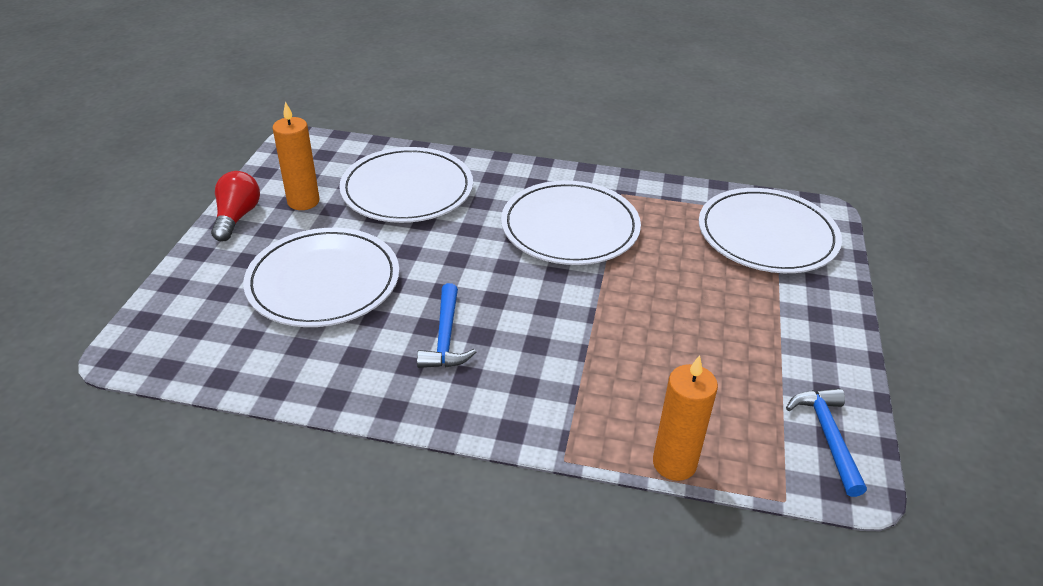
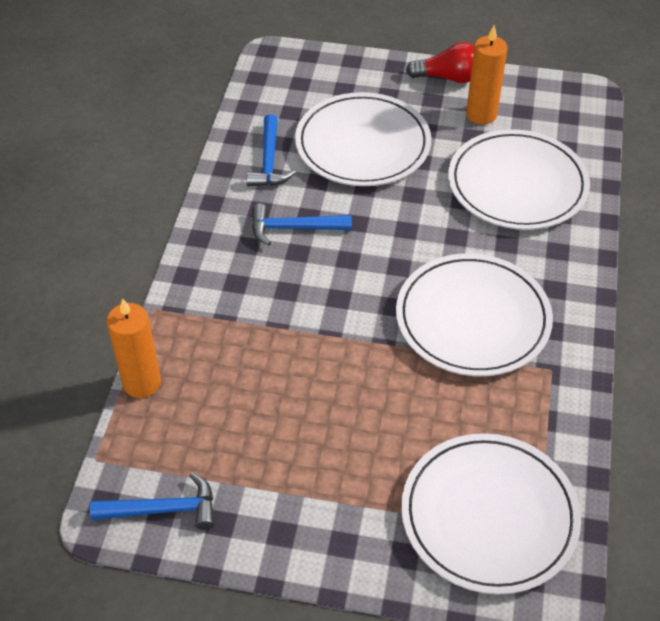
camera: 90 degrees right, 10 degrees up
(331, 357) = (269, 161): none -> blue hammer

